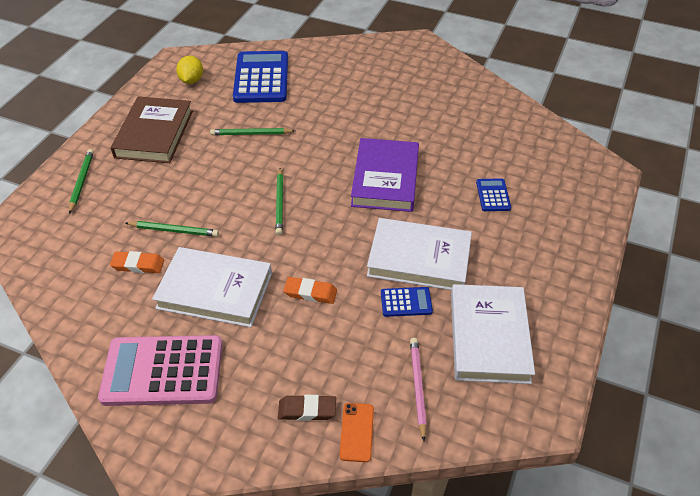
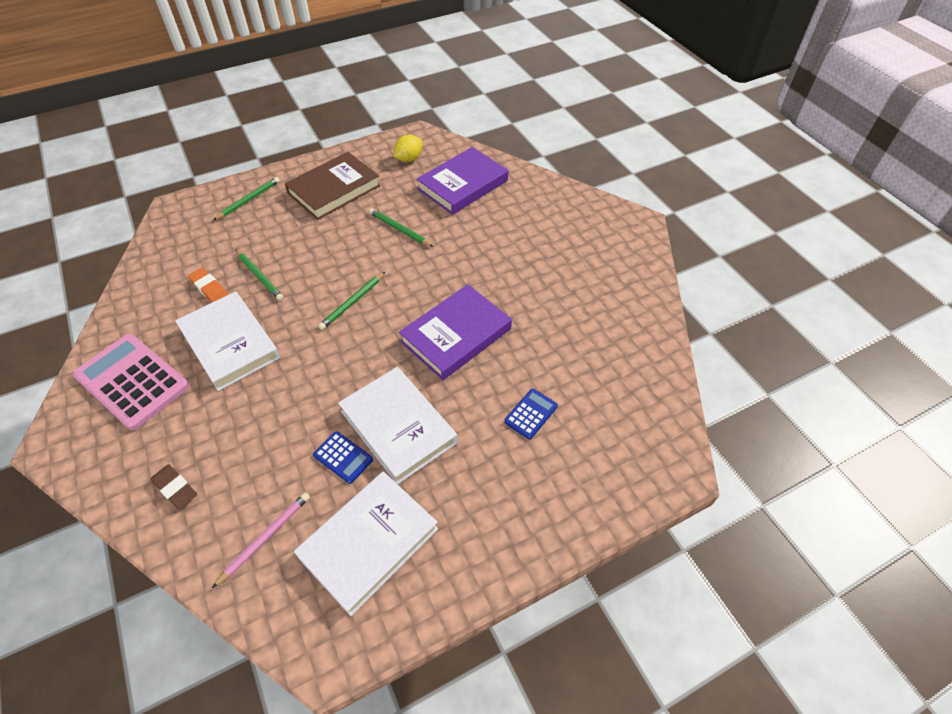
camera: 40 degrees right, 5 degrees up
(261, 78) = (463, 185): blue calculator -> purple book
(310, 293) = (287, 394): orange eraser -> none
(357, 432) = (184, 536): orange phone -> none

